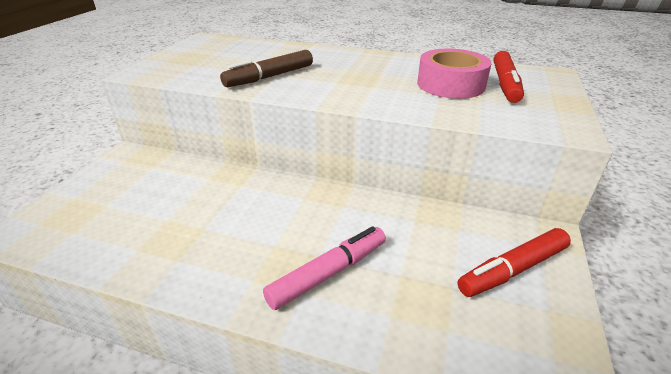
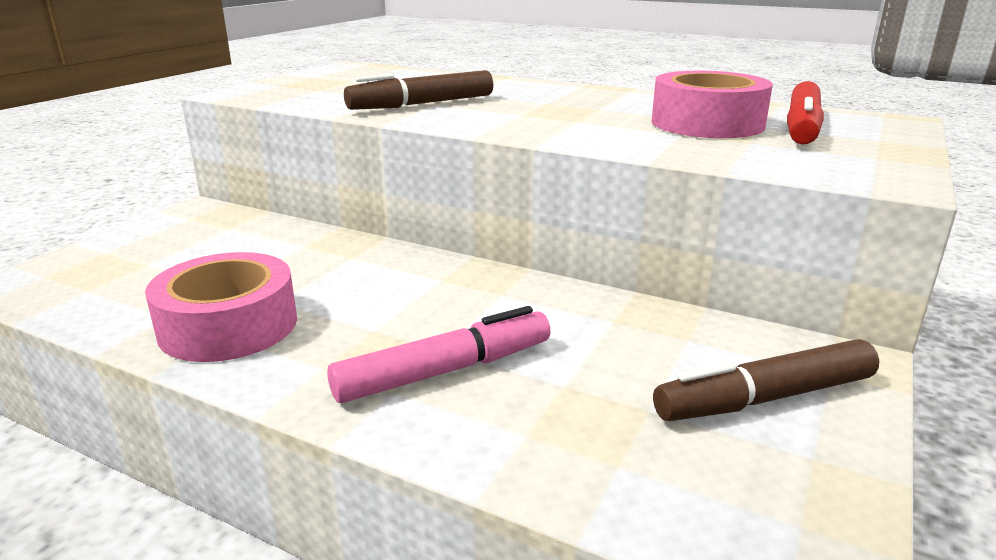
camera: 10 degrees right, 10 degrees down
(180, 253) = (228, 325): none -> pink tape
(512, 269) = (765, 398): red marker -> brown marker

